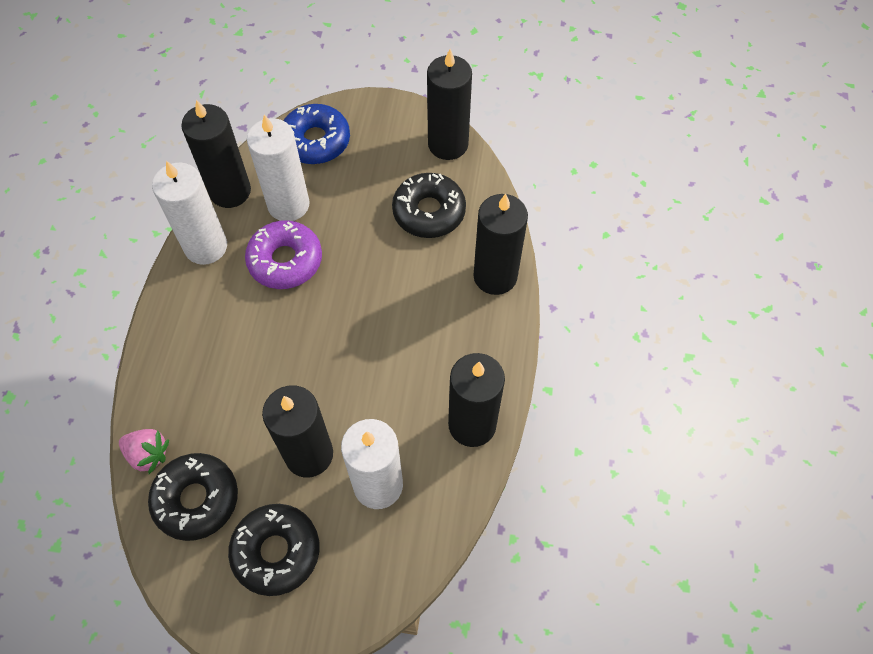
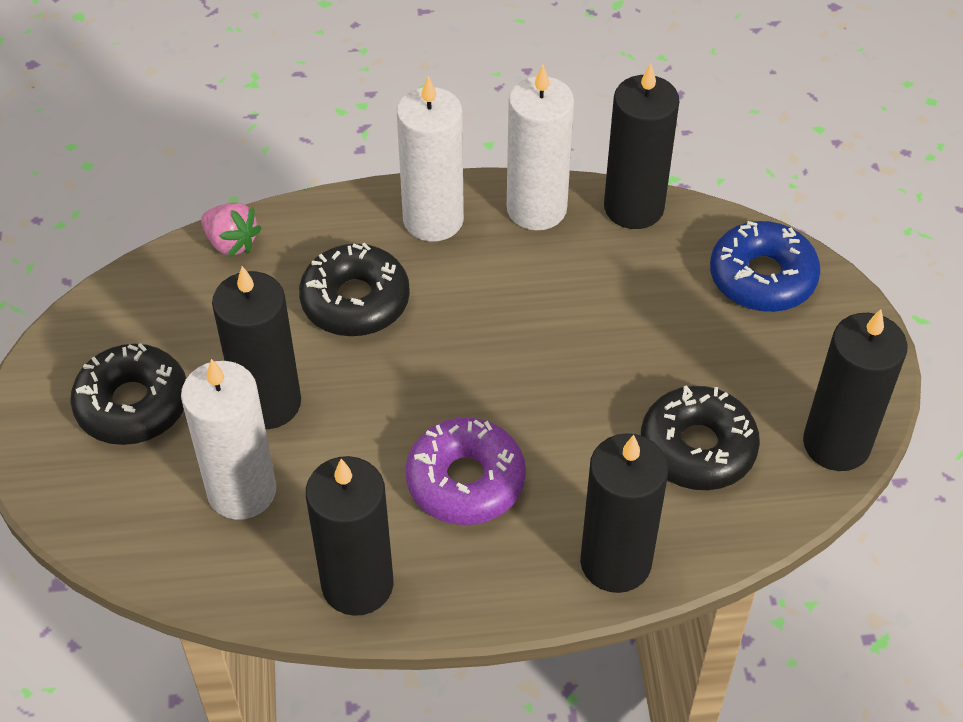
camera: 75 degrees right, 10 degrees down
(148, 454) = (231, 243): pink strawberry -> pink strawberry turned 60 degrees counterclockwise
(196, 499) = (184, 306): black donut -> black donut (355, 301)
(285, 261) = (546, 298): purple donut -> purple donut (465, 481)
(288, 205) = (639, 276): white candle -> white candle (433, 219)

